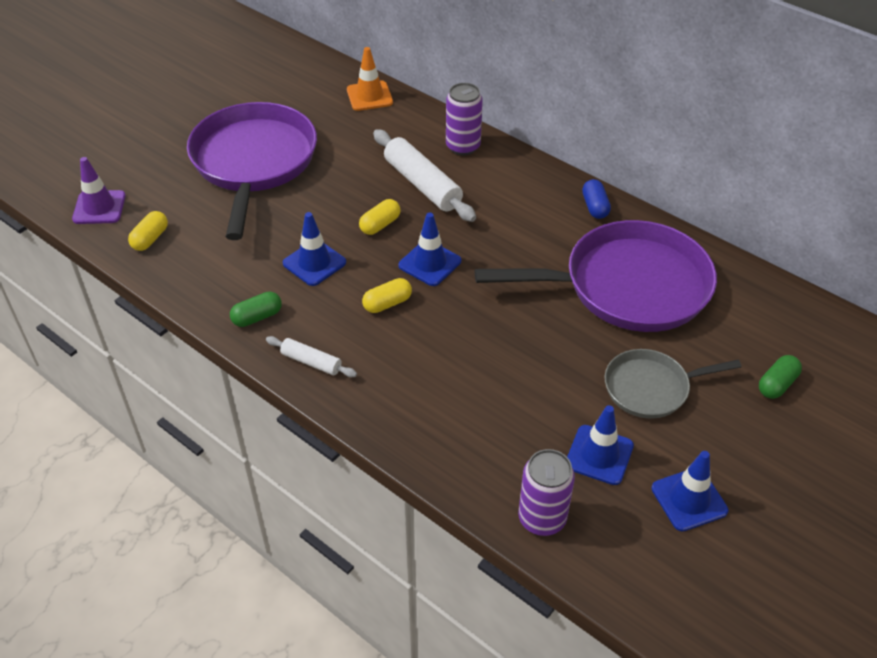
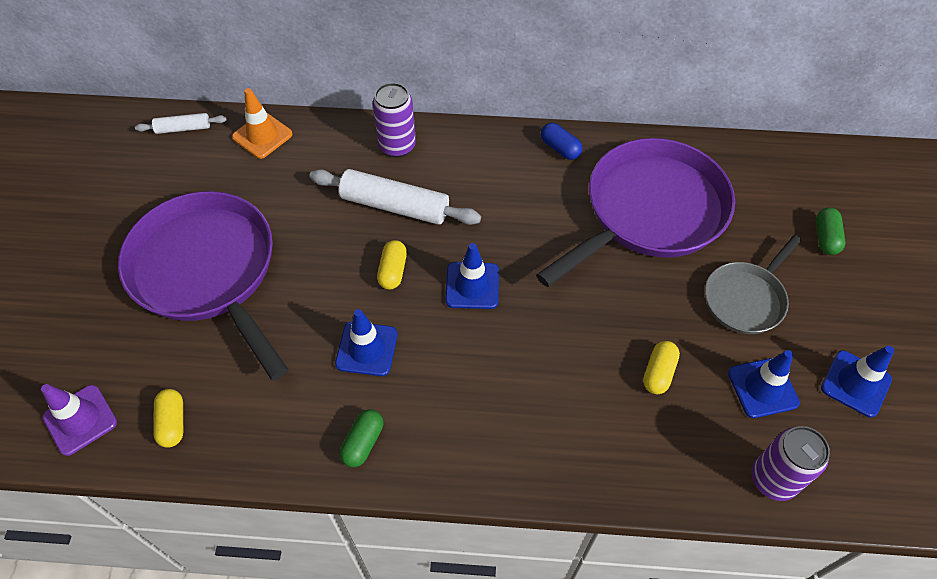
camera: 35 degrees left, 10 degrees up
(311, 362) = (456, 457): white rolling pin -> white rolling pin (183, 128)
(387, 303) = (471, 351): yellow capsule -> yellow capsule (658, 373)

